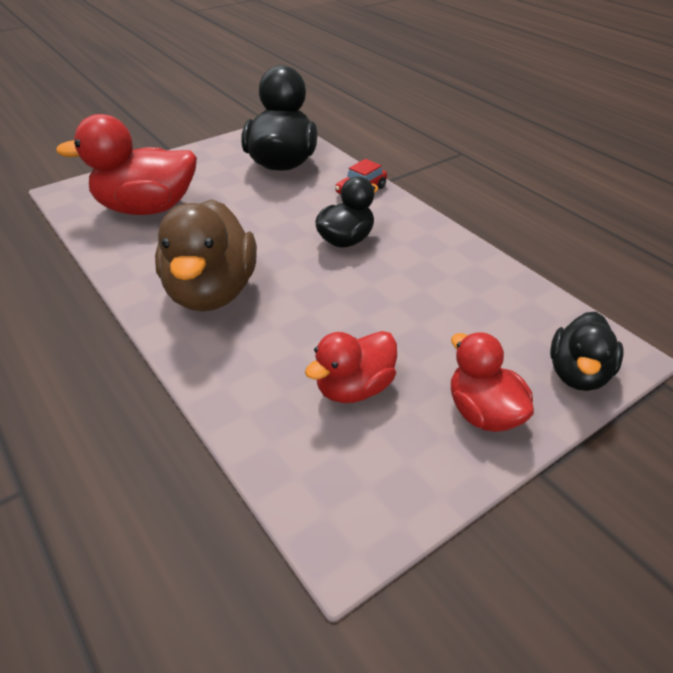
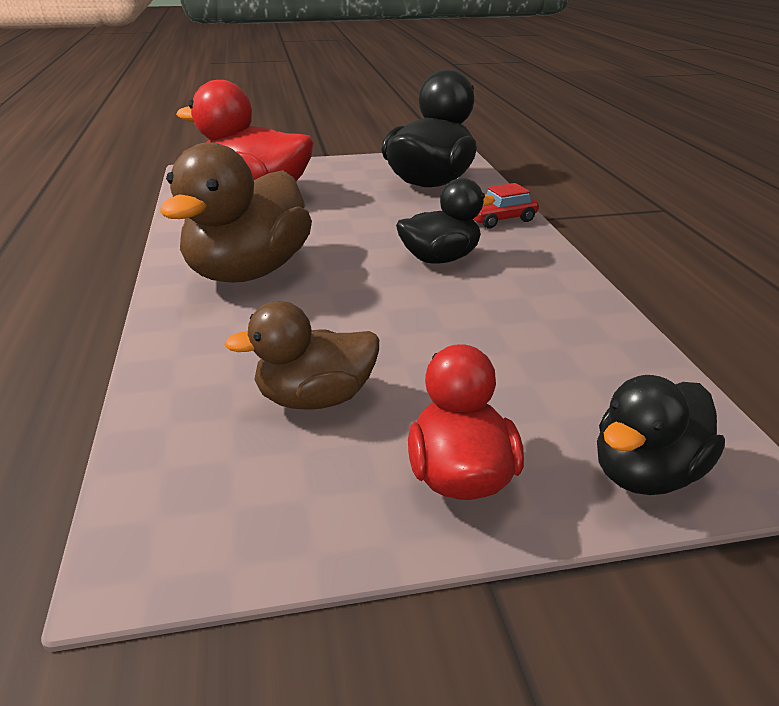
camera: 25 degrees right, 10 degrees down
(354, 388) = (315, 399): red duck -> brown duck

